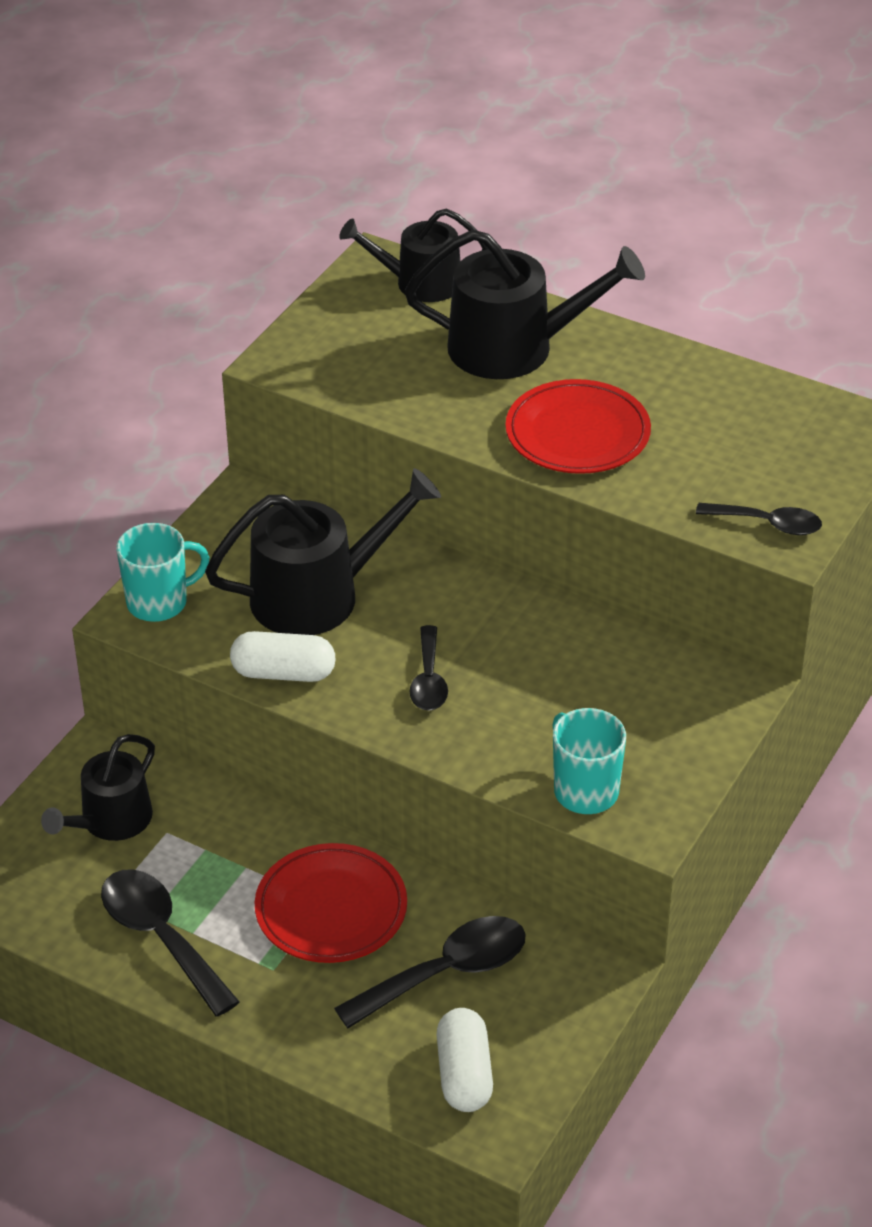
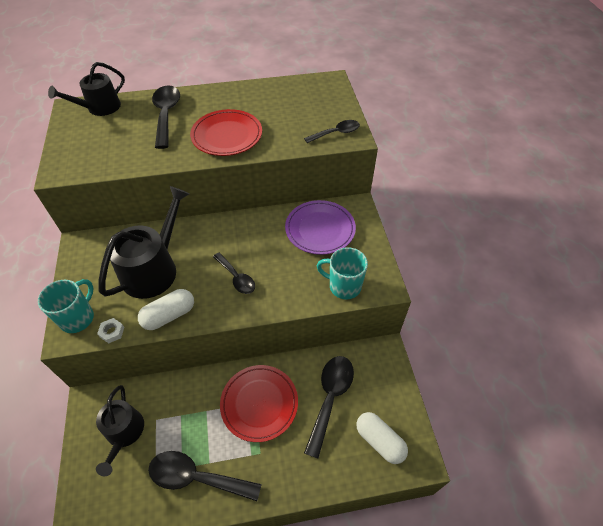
camera: 40 degrees left, 10 degrees up
(189, 648) = (112, 332): none -> white nut
(514, 347) = (166, 115): black watering can -> black spoon
(638, 687) = (320, 229): none -> purple plate

